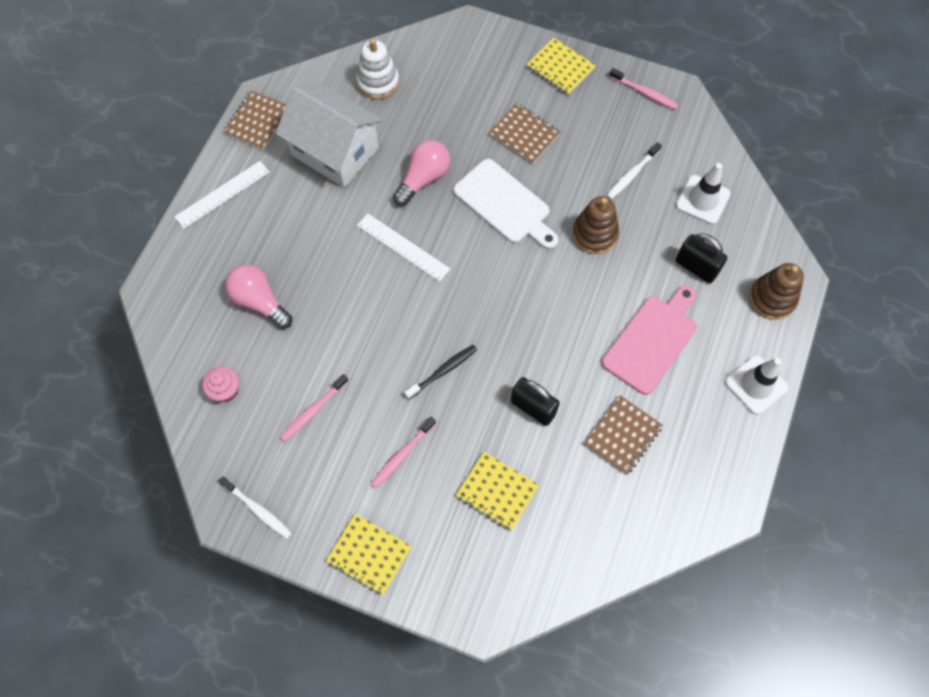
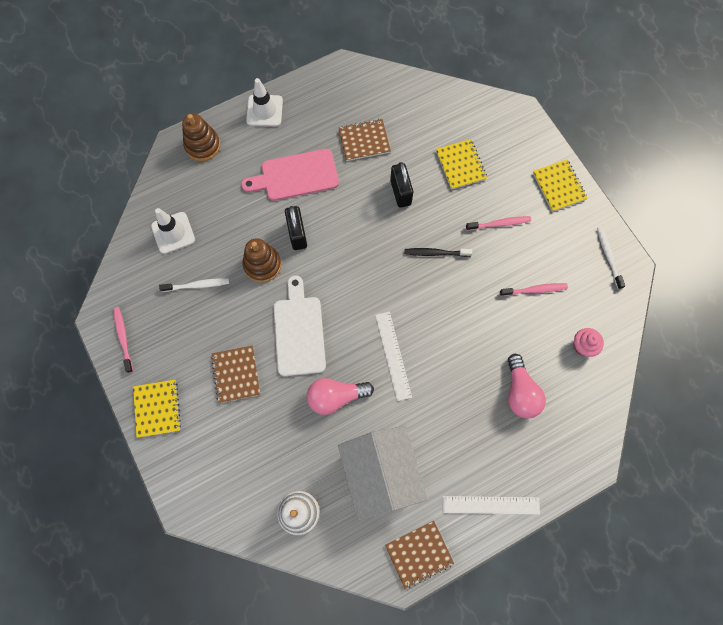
camera: 140 degrees left, 5 degrees up
(696, 267) = (224, 196): black padlock -> black padlock (297, 234)

